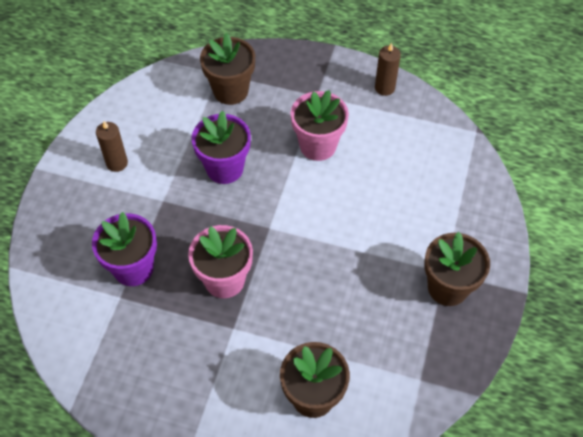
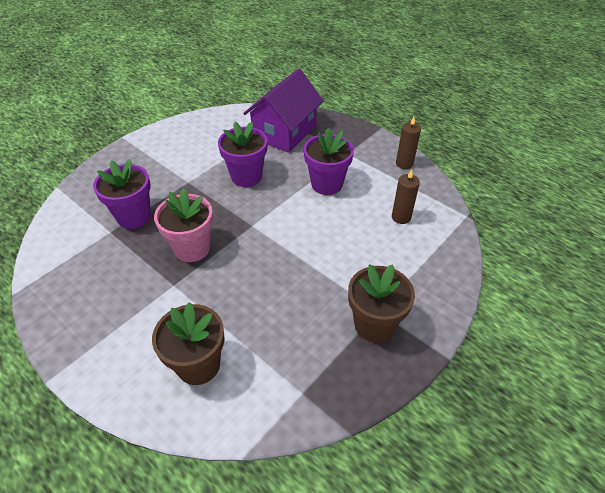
camera: 25 degrees right, 10 degrees down
(117, 163) = (175, 150): brown candle -> brown candle (401, 217)
(230, 91) = (285, 132): brown flower pot -> purple house
(318, 145) = (326, 184): pink flower pot -> purple flower pot

